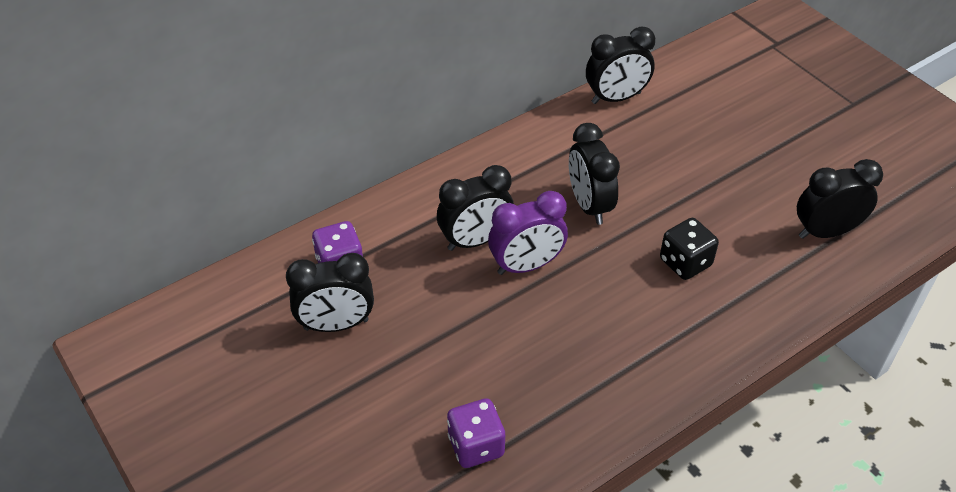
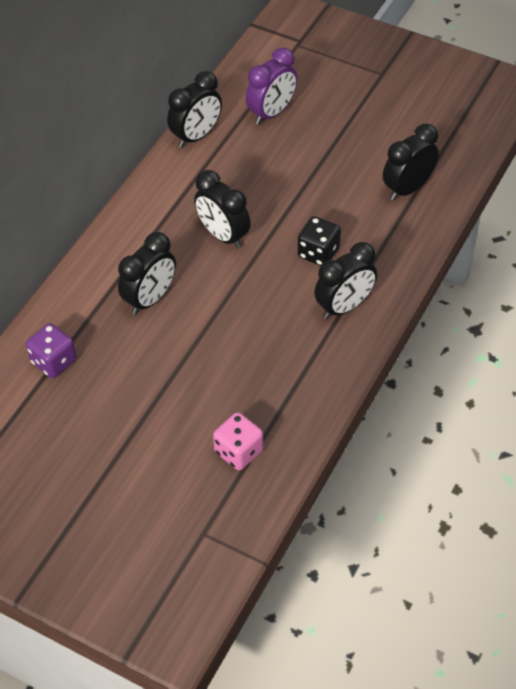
camera: 25 degrees left, 5 degrees up
(336, 325) = (80, 409): black clock -> black clock (344, 306)
(476, 446) = (239, 451): purple dice -> pink dice
(526, 266) = (201, 303): purple clock -> purple clock (272, 113)

